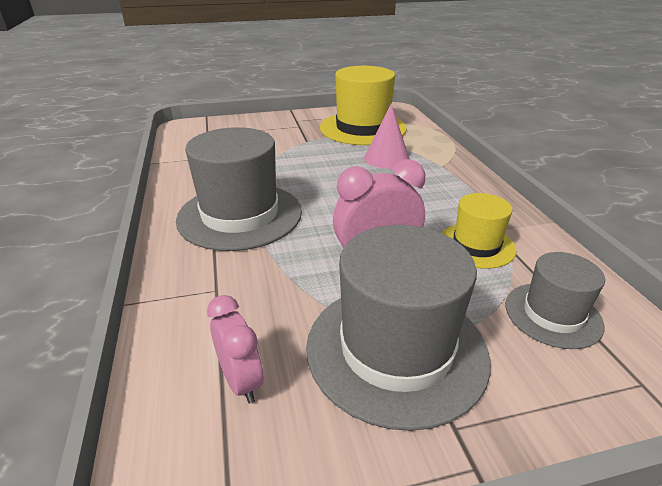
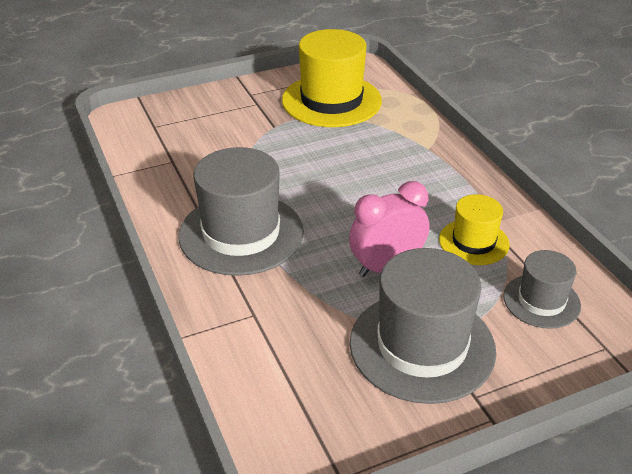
camera: 10 degrees left, 5 degrees up
(241, 381) = (309, 386): pink clock -> none
(386, 158) = (369, 144): pink cone -> none

